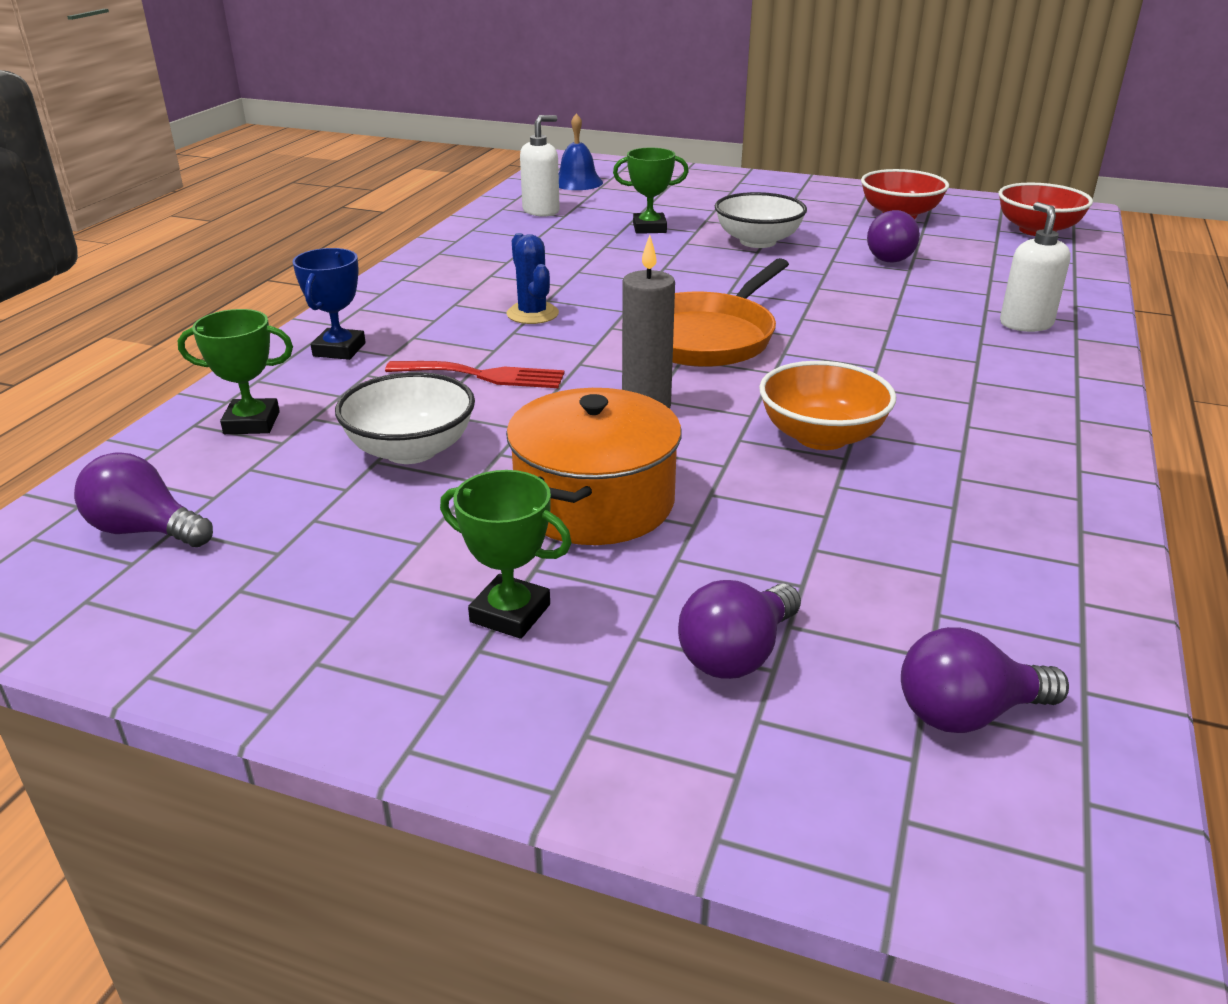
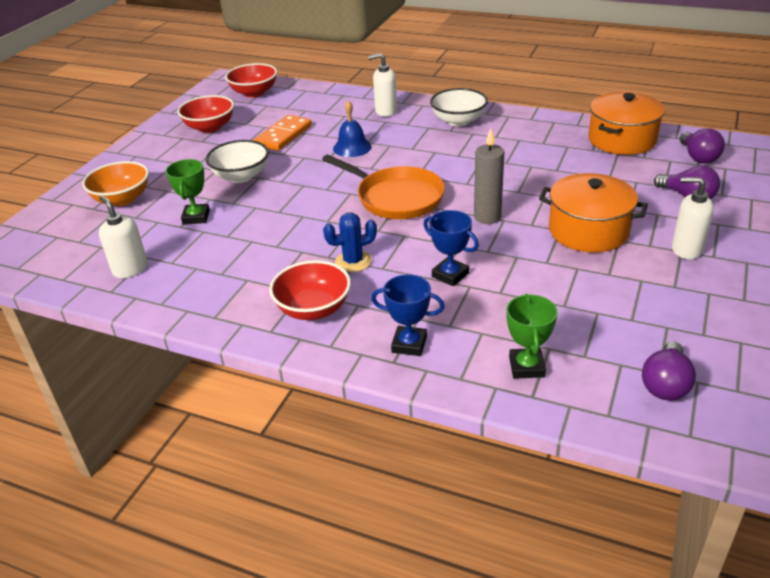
camera: 85 degrees left, 5 degrees up
(411, 450) = (549, 293): white bowl -> white bowl (458, 121)
(434, 296) = (313, 309): none -> red bowl
(483, 375) = (450, 275): red fork -> blue trophy
(510, 613) = (686, 249): green trophy -> white soap dispenser
(577, 182) = (59, 253): blue bell -> blue bell (352, 147)
(821, 436) = (512, 170): orange bowl -> orange bowl (122, 199)
(892, 257) = (283, 135): purple light bulb -> orange domino
(1023, 589) = (622, 140): none -> orange pot

